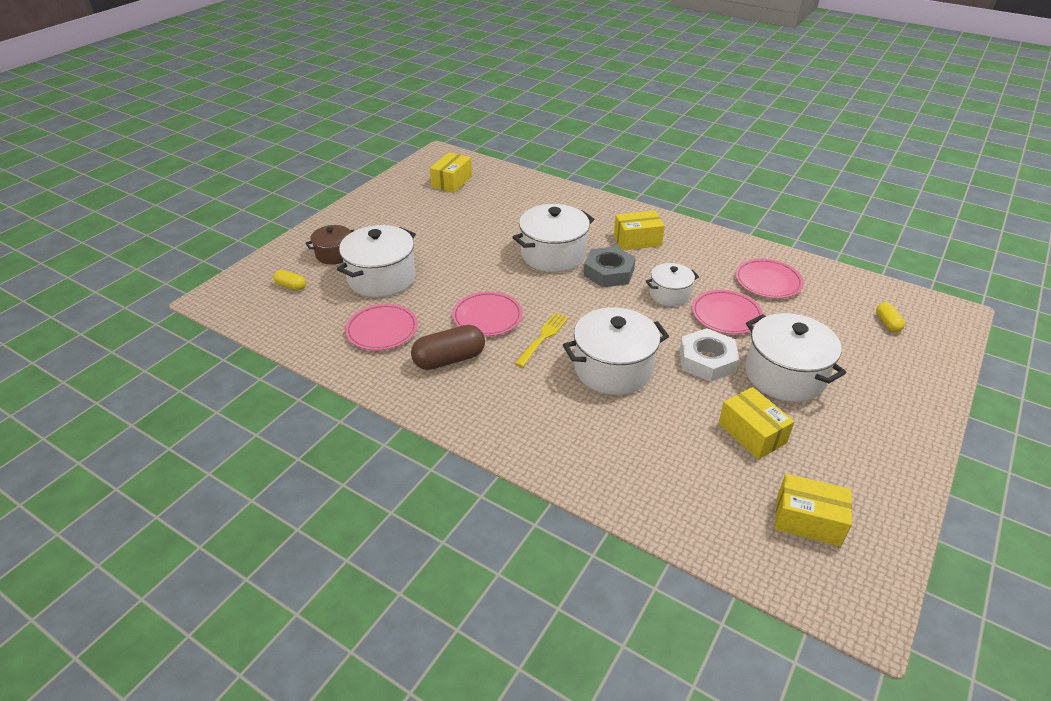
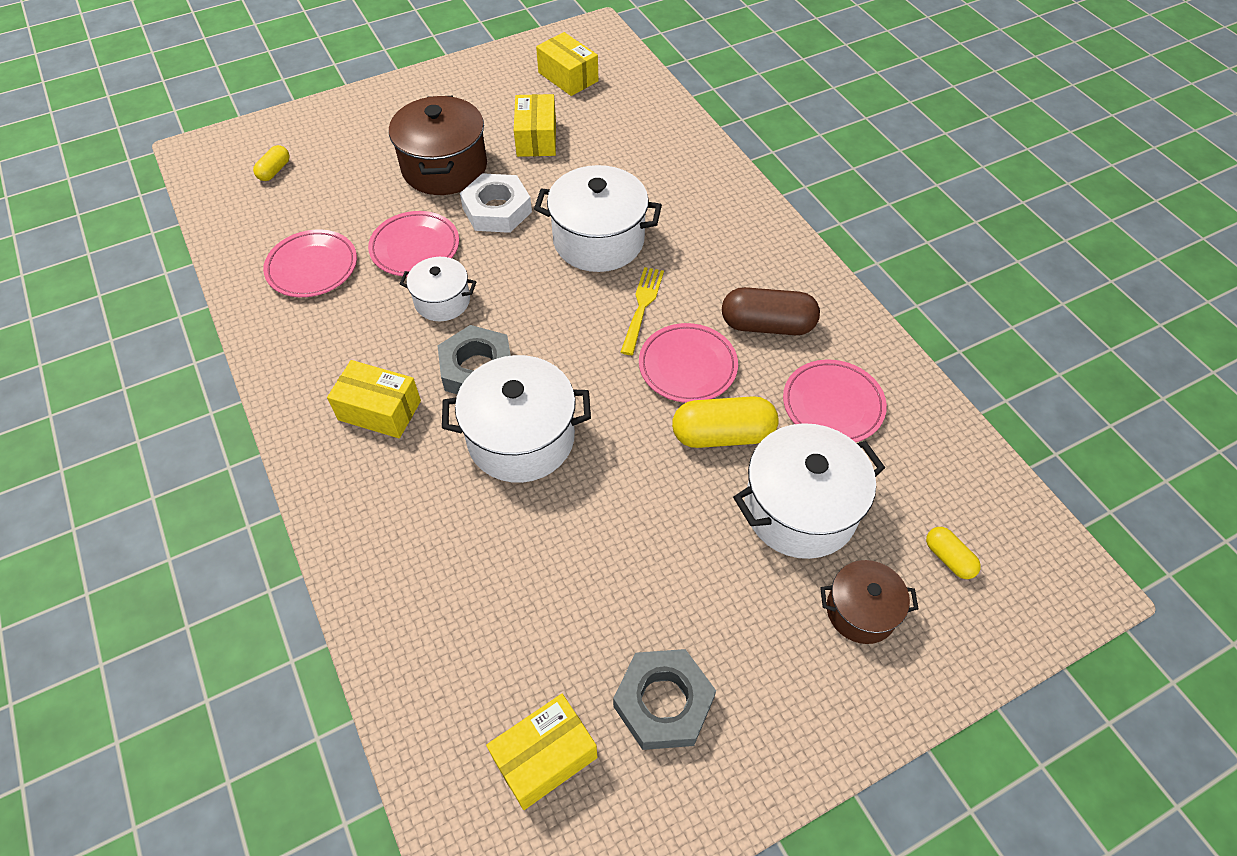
camera: 150 degrees left, 15 degrees up
(414, 205) = (663, 703): none -> grey nut
(443, 293) = (722, 435): none -> yellow capsule
(543, 338) = (642, 307): yellow fork -> yellow fork turned 135 degrees clockwise
(784, 375) = (444, 167): white pot -> brown pot

